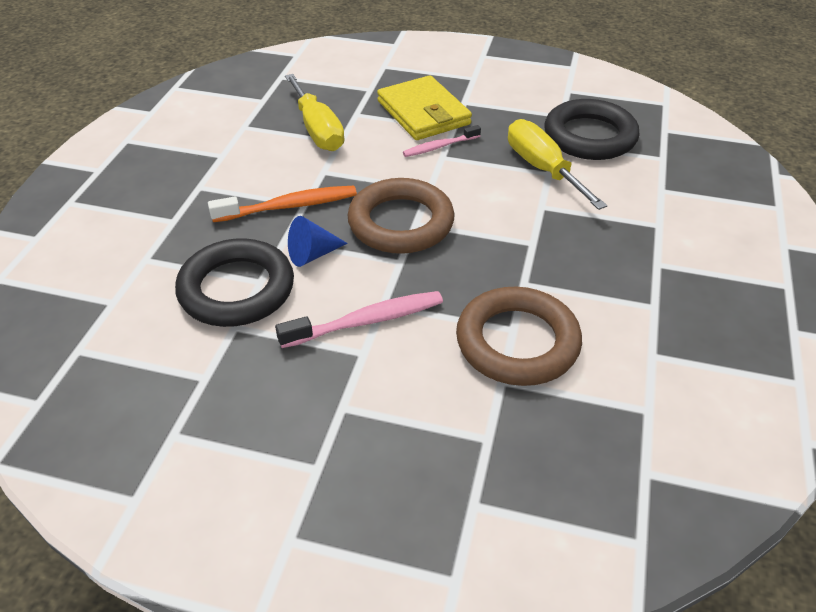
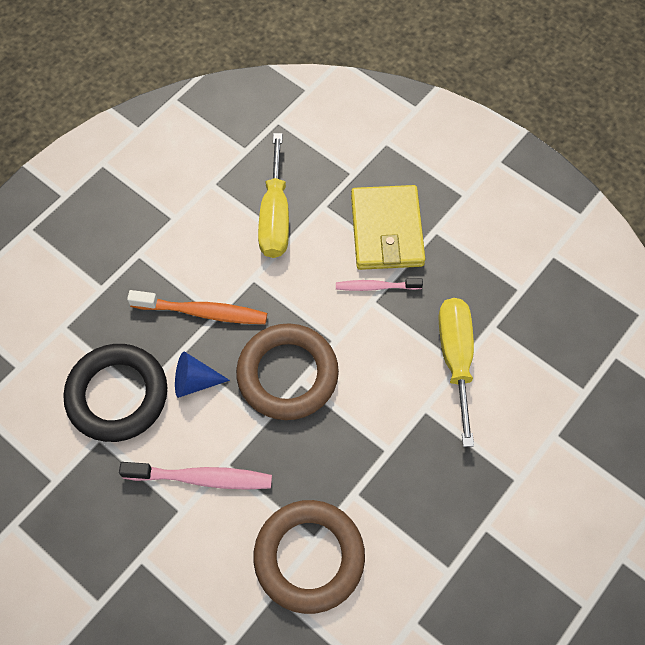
camera: 25 degrees right, 20 degrees up
(589, 136) = (530, 332): black ring -> none

